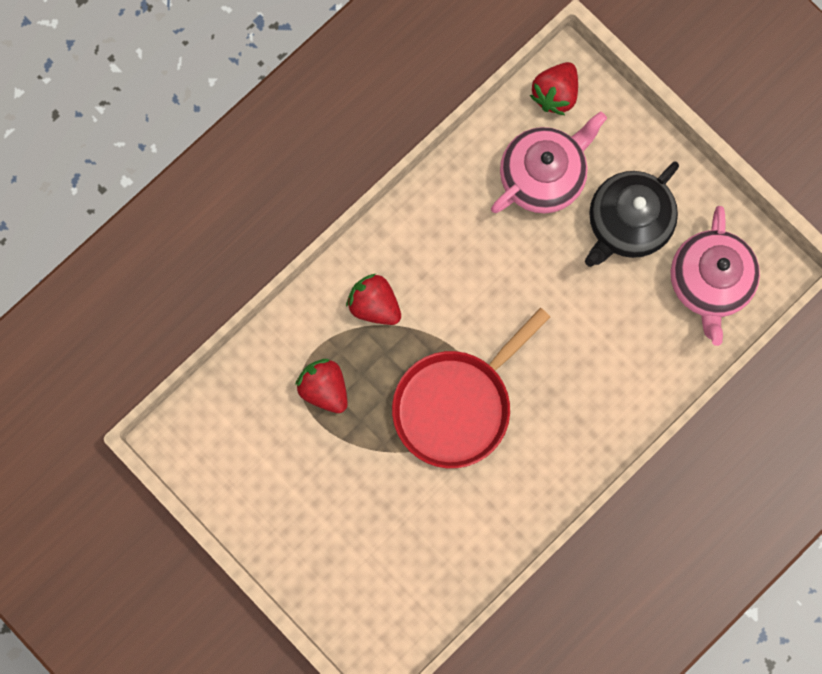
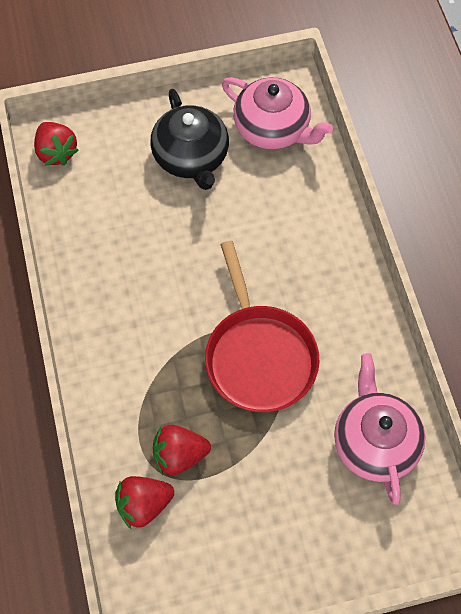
camera: 60 degrees left, 15 degrees down
(374, 305) = (133, 375): red strawberry -> red strawberry (144, 505)
(543, 175) = (114, 194): pink teapot -> pink teapot (374, 442)

